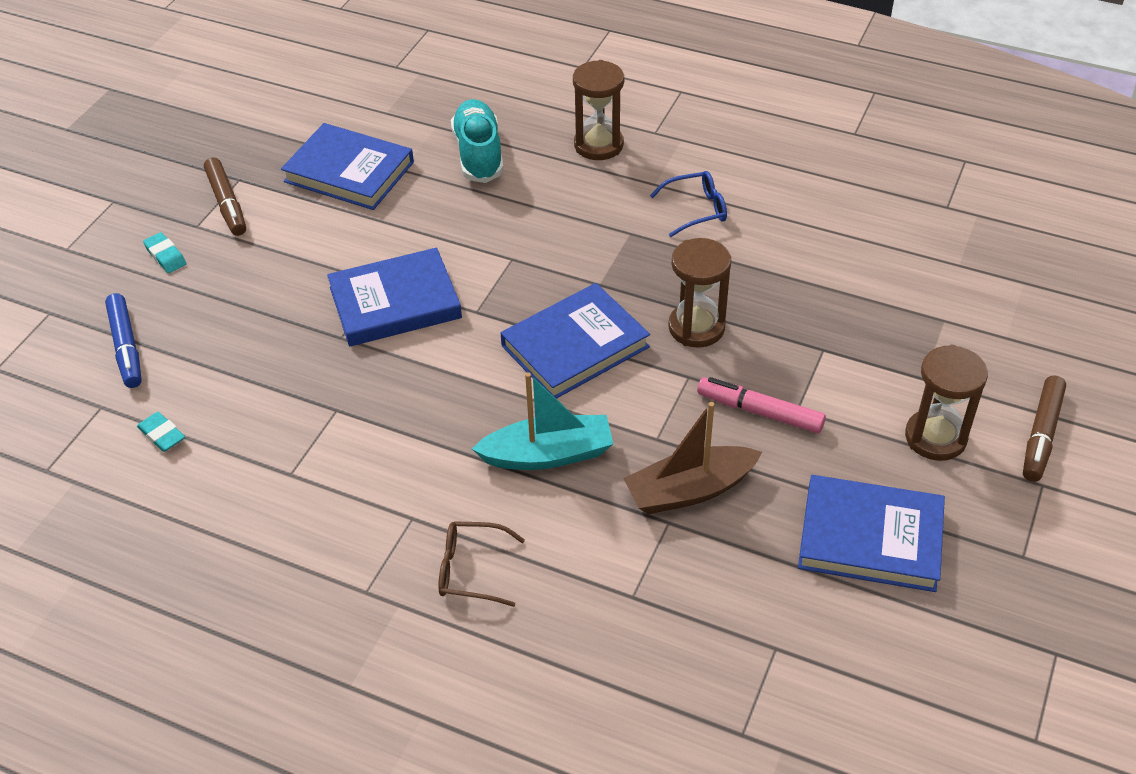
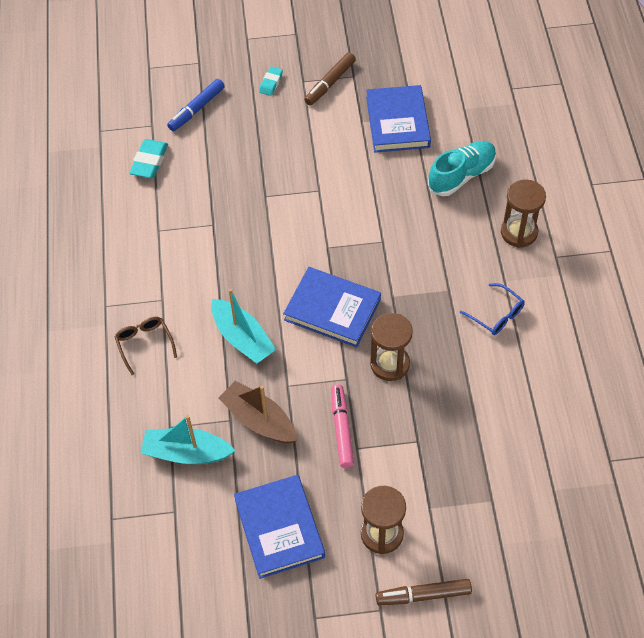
camera: 60 degrees right, 10 degrees up
(162, 435) = (149, 162): turquoise eraser -> turquoise eraser, size x1.60
(395, 302) = (307, 205): blue book -> none
(689, 594) = (187, 453): none -> turquoise boat

